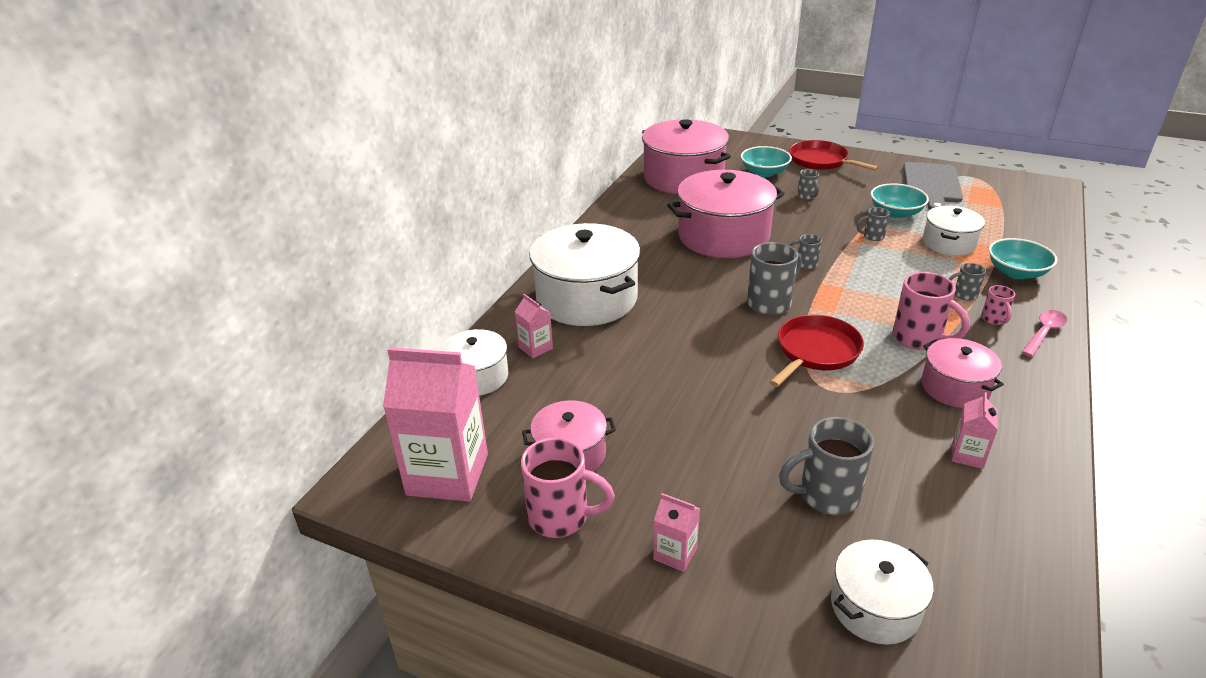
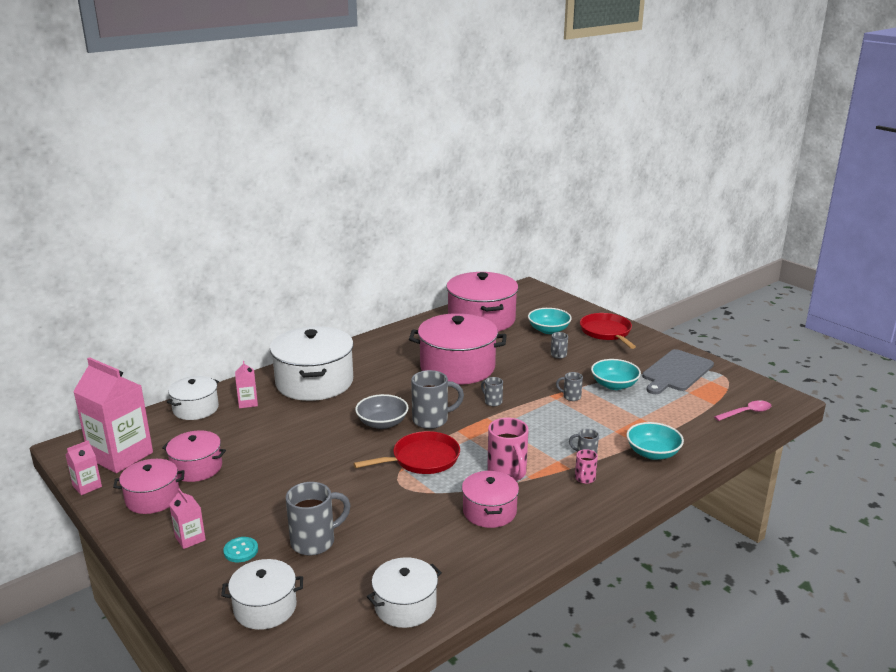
camera: 25 degrees right, 10 degrees down
(561, 517) = (153, 498): pink mug -> pink pot
(723, 324) = (382, 423): none -> grey bowl
(756, 544) = (241, 551): none -> turquoise button
(826, 496) = (315, 542): grey mug -> grey mug turned 135 degrees clockwise
(949, 243) = (626, 418): white pot -> white pot (405, 606)
(967, 455) = (439, 553): pink carton -> pink carton (87, 486)
(1044, 333) = (611, 499): pink spoon -> pink spoon (746, 413)

